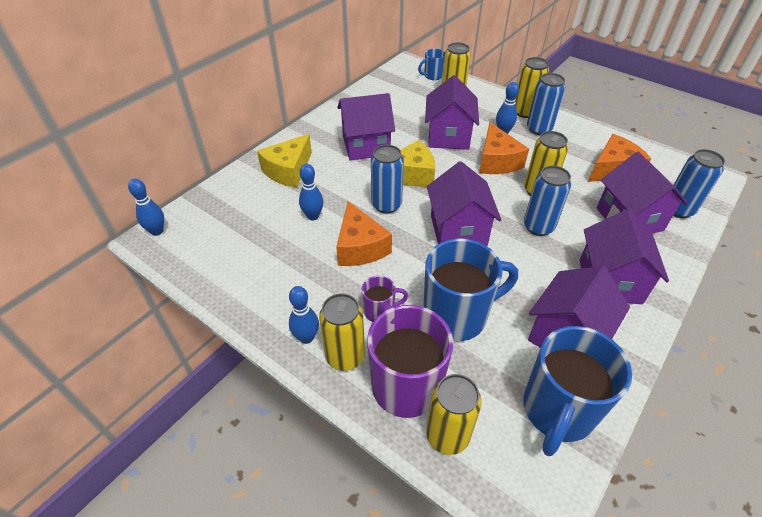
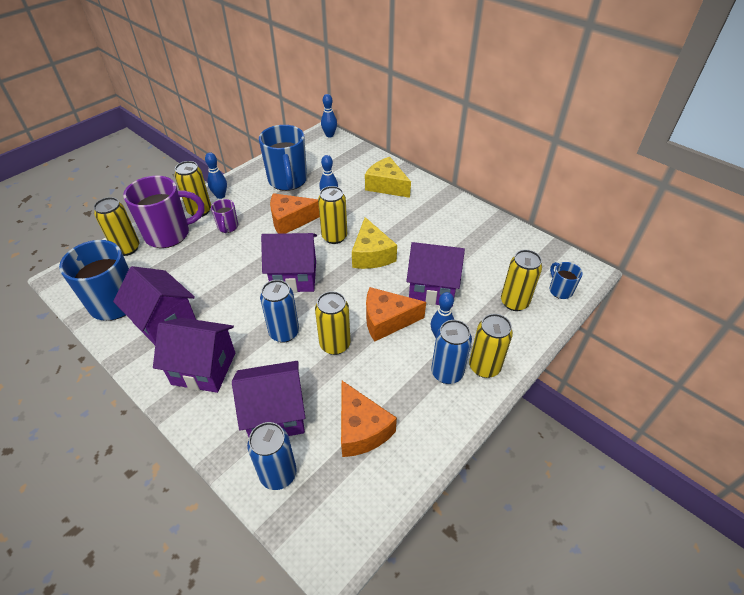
camera: 95 degrees right, 0 degrees up
(366, 146) = (418, 229): purple house -> none
(386, 205) = (334, 237): blue can -> yellow can
(457, 315) = (208, 264): blue mug -> blue mug (288, 181)

